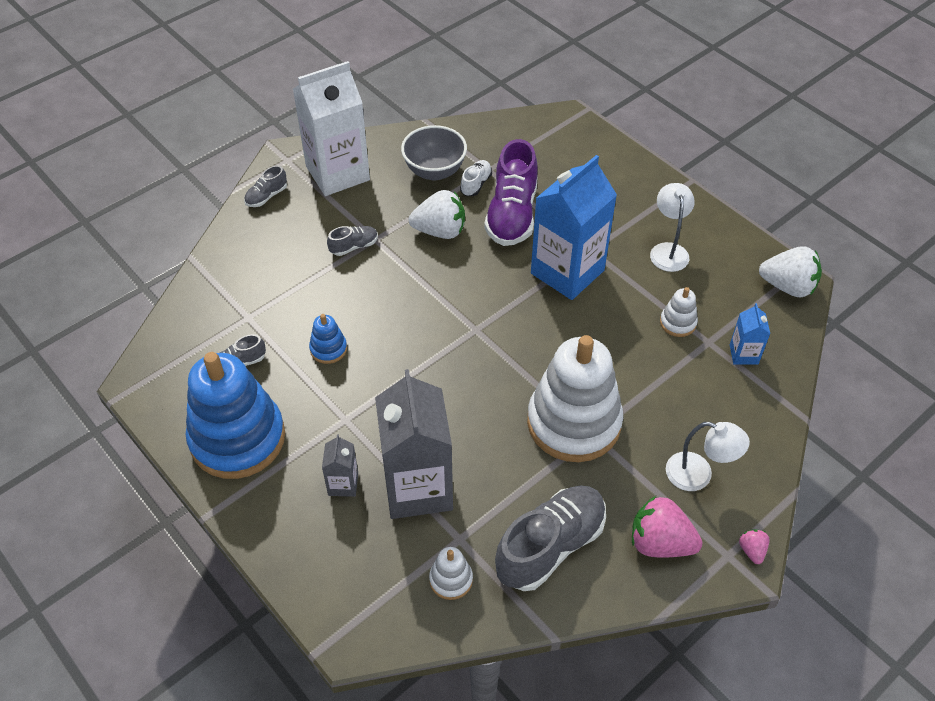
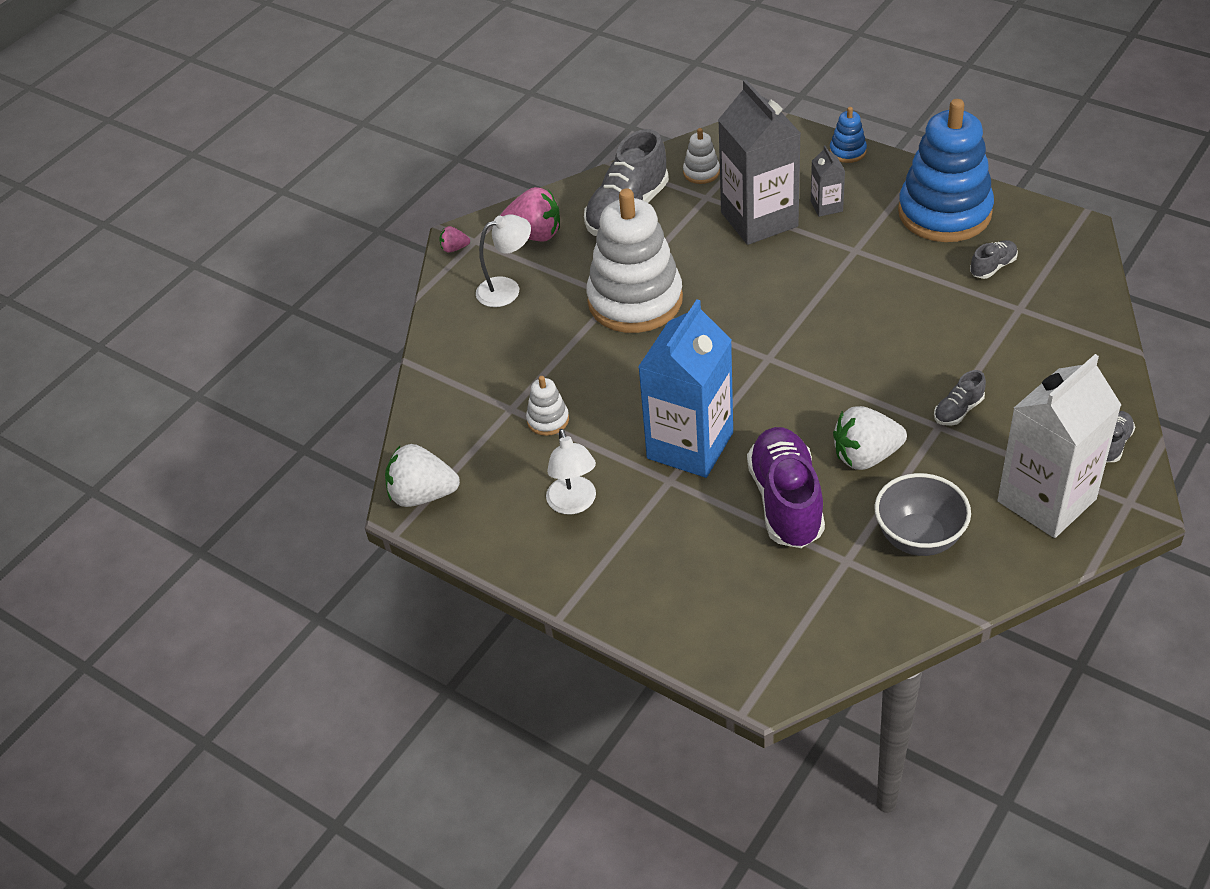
camera: 170 degrees right, 5 degrees down
(328, 349) = (912, 301): blue stacking toy -> blue stacking toy (847, 151)
(476, 184) = (853, 533): white shoe -> none
(698, 475) = (507, 289): white lamp -> white lamp turned 150 degrees clockwise
(743, 354) = (471, 405): blue carton -> none
(752, 550) = (454, 248): pink strawberry -> pink strawberry turned 105 degrees clockwise

